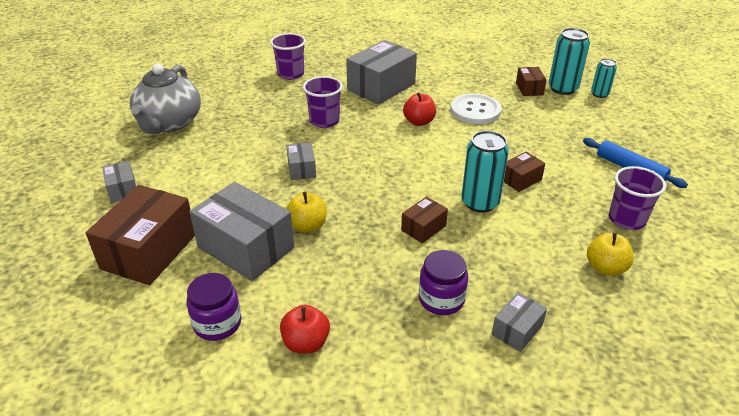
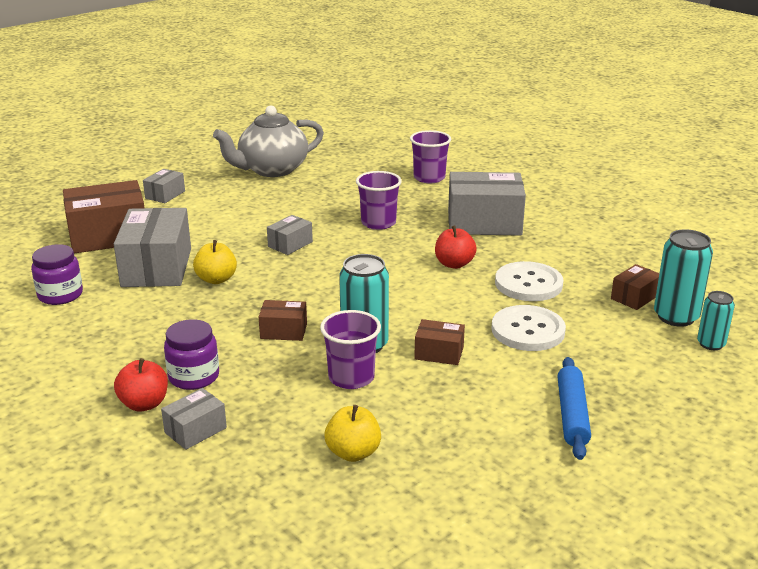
camera: 50 degrees right, 10 degrees down
(306, 343) = (75, 337): red apple -> red apple (144, 404)
(517, 330) = (195, 430): grey box -> grey box turned 45 degrees counterclockwise
(528, 137) = (528, 330): none -> white button
(627, 219) = (461, 441): purple cup -> purple cup (351, 378)

